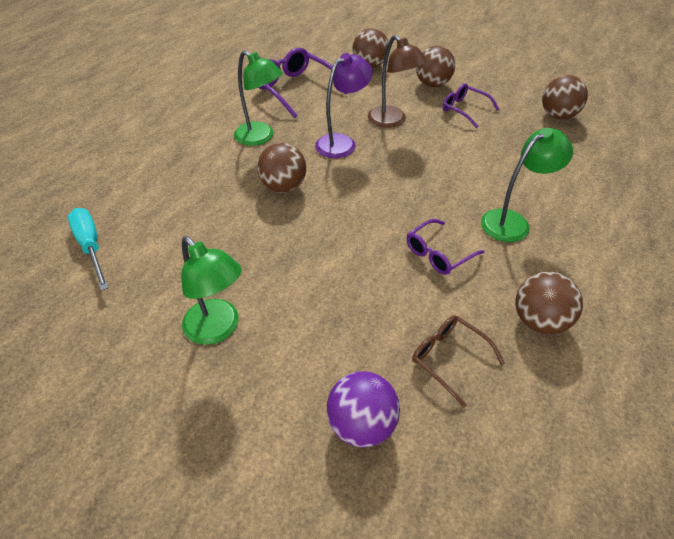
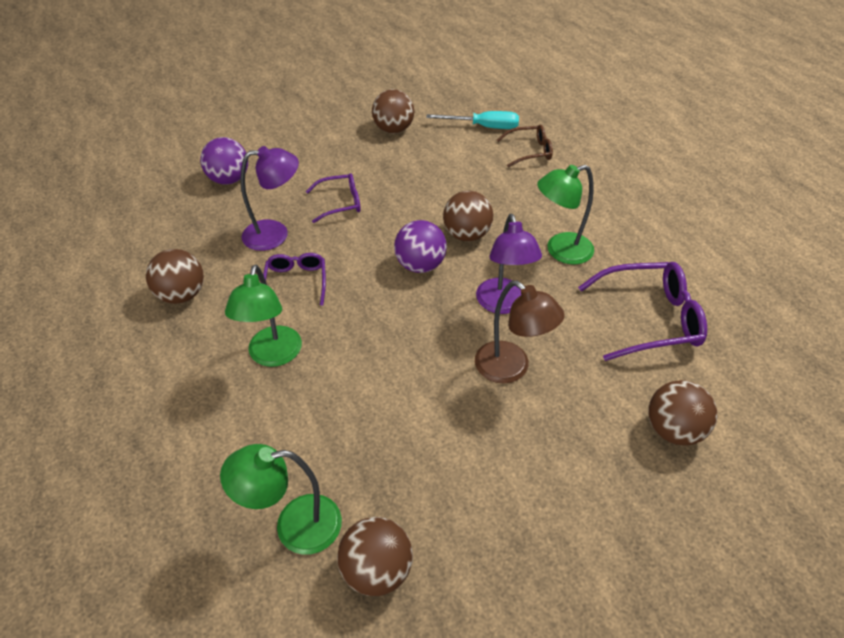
camera: 125 degrees right, 0 degrees up
(218, 329) = (352, 154): green lamp -> green lamp (294, 526)
(344, 195) = (420, 265): none -> purple ball
(392, 121) = (511, 369): brown lamp -> brown lamp turned 135 degrees counterclockwise
(401, 308) = (275, 234): none -> purple lamp
(432, 84) = (570, 472): brown ball -> brown ball (393, 130)
(449, 359) = (217, 233): brown glasses -> brown glasses (529, 151)
(464, 110) = (479, 462): purple glasses -> purple glasses (340, 203)

